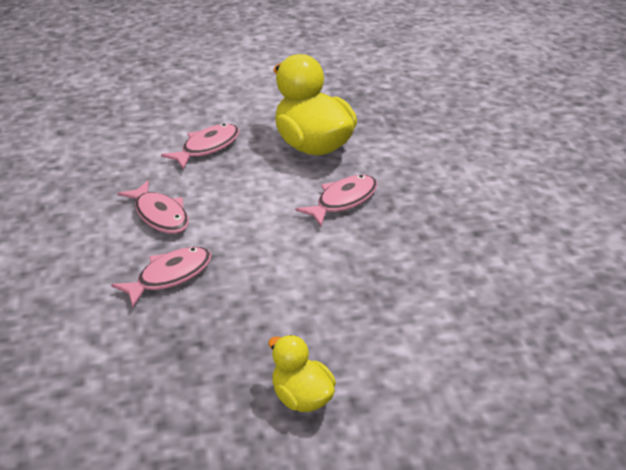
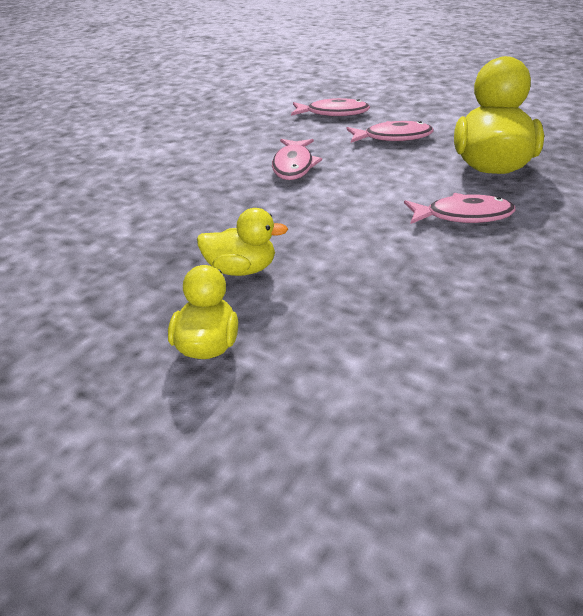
camera: 45 degrees right, 0 degrees up
(170, 276) = (242, 206): pink fish -> pink fish (333, 113)
(246, 330) = (241, 269): none -> yellow duck

